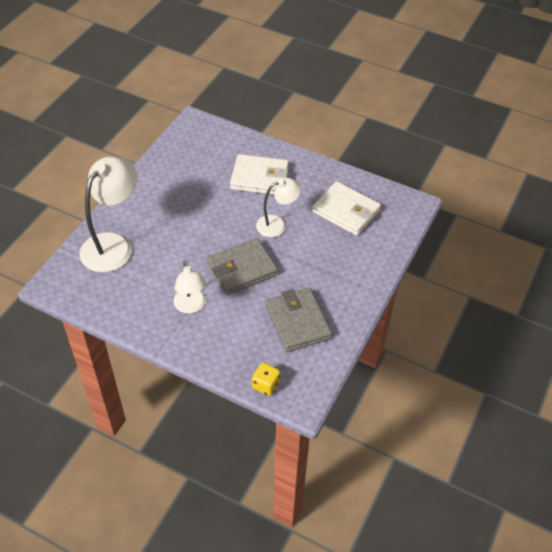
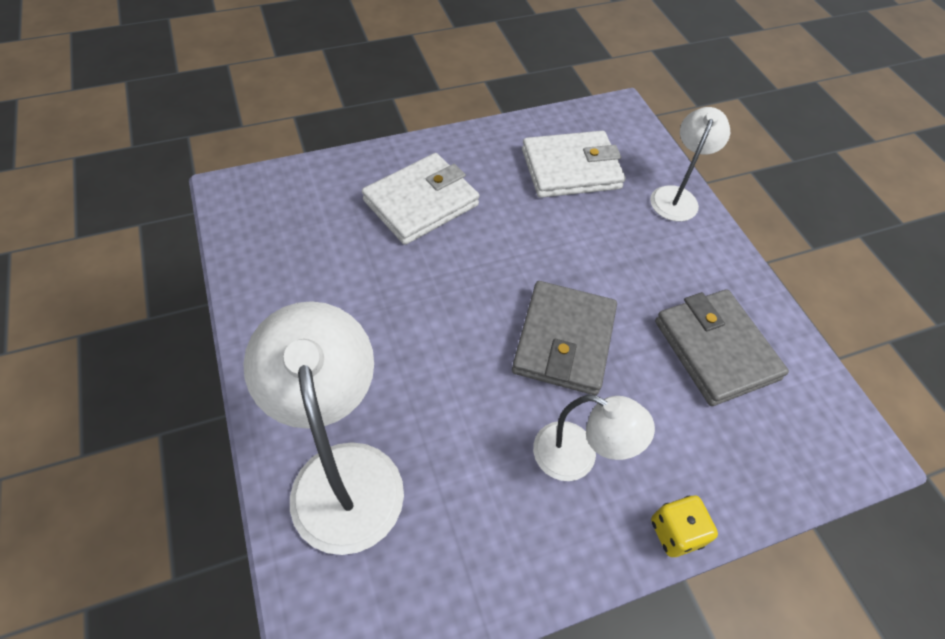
camera: 50 degrees left, 5 degrees up
(266, 385) = (805, 472): yellow dice -> yellow dice (675, 532)
(277, 224) = (522, 245): white lamp -> white lamp (676, 196)
(297, 322) = (715, 350): grey wallet -> grey wallet turned 45 degrees clockwise

